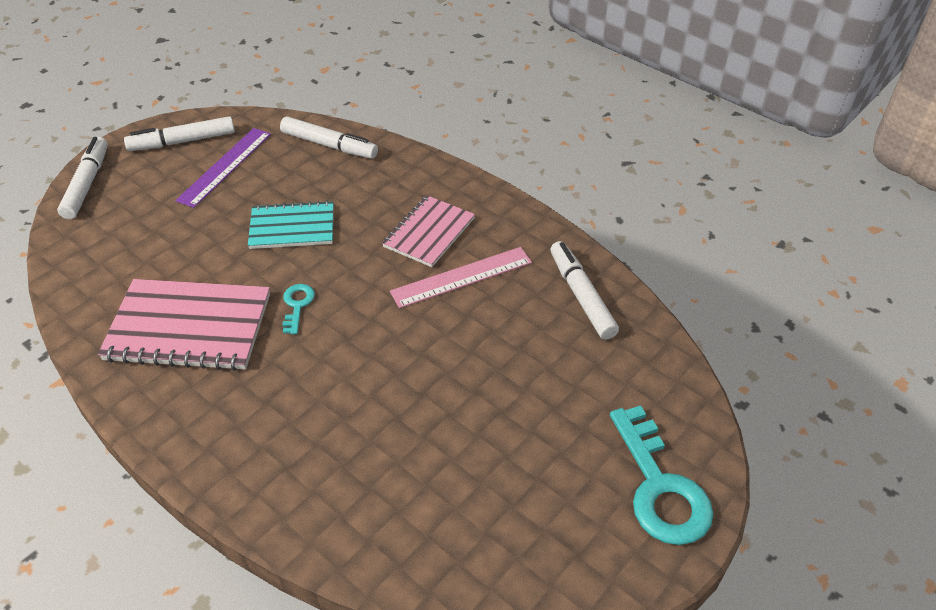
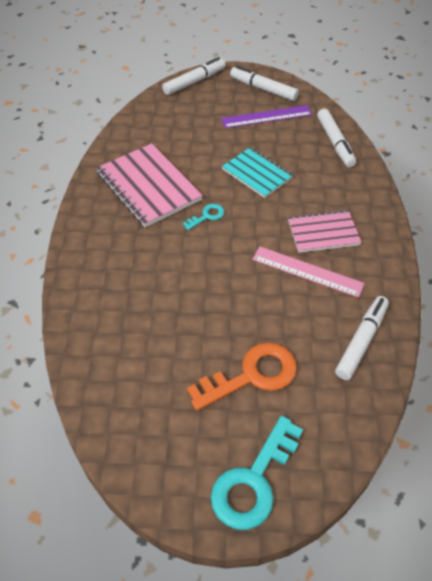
camera: 50 degrees right, 5 degrees up
(540, 405) = (252, 375): none -> orange key

